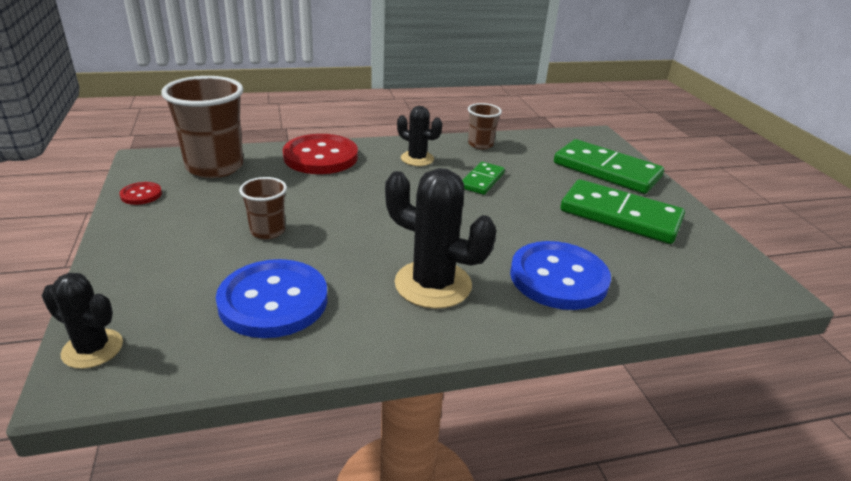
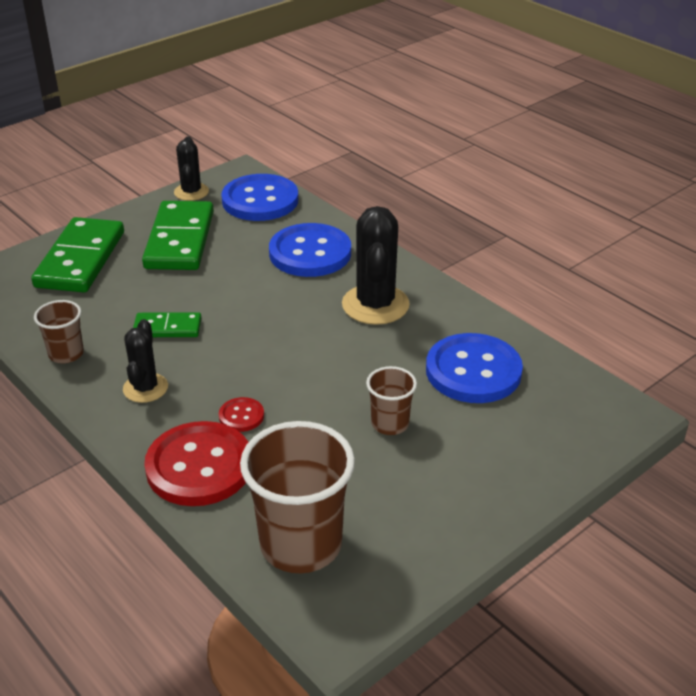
camera: 115 degrees left, 5 degrees up
(92, 349) = (608, 428): black cactus -> black cactus (191, 192)
(141, 195) = (415, 562): red button -> red button (241, 416)
(693, 281) = (260, 200): none -> blue button

